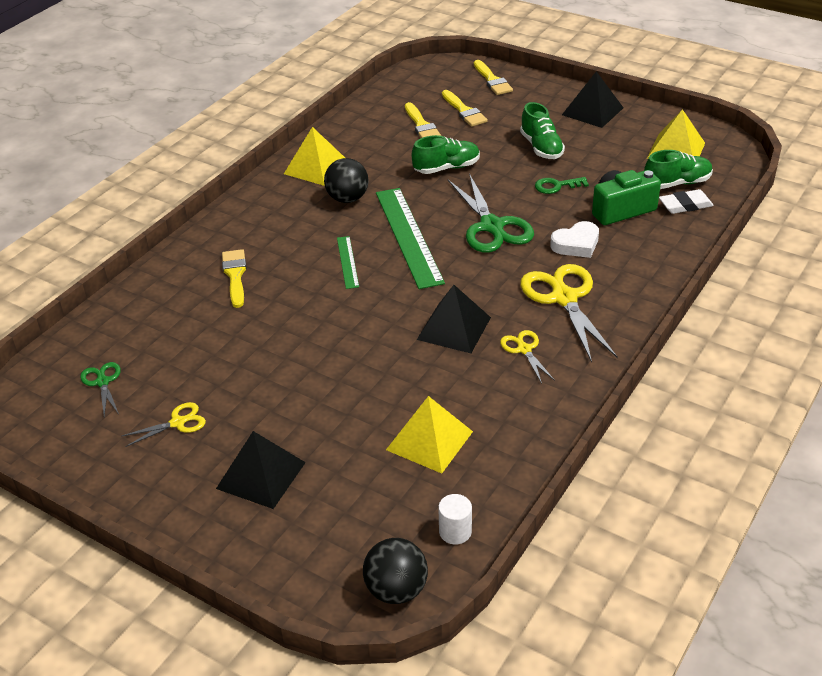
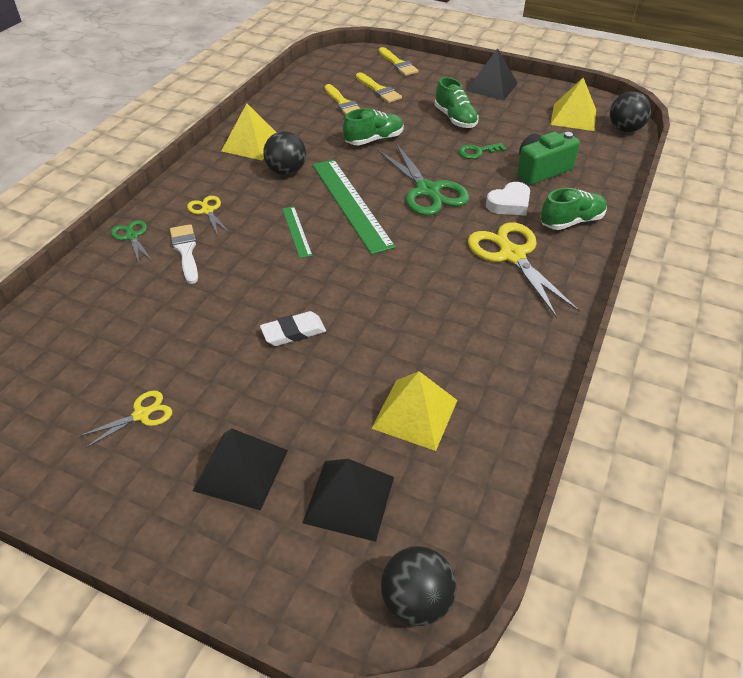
camera: 10 degrees left, 5 degrees up
(102, 382) = (54, 374): green scissors -> green scissors (132, 236)
(235, 275) = (186, 251): yellow brush -> white brush
(454, 328) = (414, 291): black pyramid -> black pyramid (349, 499)
(455, 531) = (465, 519): white cylinder -> none
(524, 349) = (487, 309): yellow scissors -> yellow scissors (207, 211)
(677, 183) = (583, 145): green shoe -> green shoe (571, 221)
(685, 205) = (596, 164): white eraser -> white eraser (293, 332)
(731, 167) = (625, 129): none -> black ball

